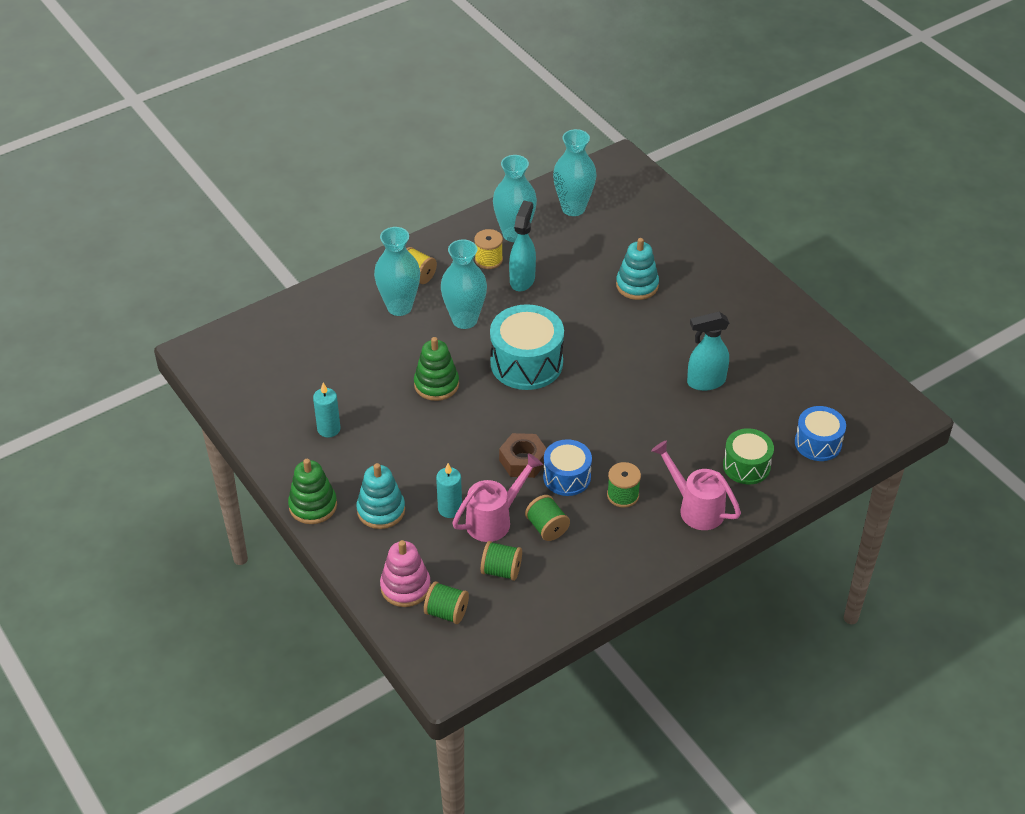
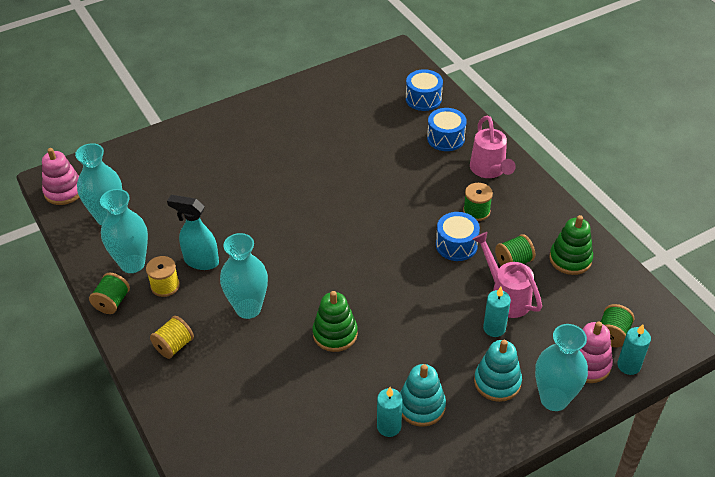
camera: 85 degrees left, 0 degrees up
(313, 506) = (492, 440): green stacking toy -> green stacking toy (570, 259)
(399, 307) = (218, 362): turquoise vase -> turquoise vase (554, 399)
(404, 624) = (628, 365): none -> turquoise candle
(501, 570) = (562, 294): green spool -> green spool (112, 302)
(523, 461) = (437, 273): brown nut -> none
(526, 363) = (315, 264): turquoise drum -> none
(605, 172) = (64, 191): none -> pink stacking toy
(637, 285) = (227, 182): turquoise stacking toy -> turquoise stacking toy (421, 406)
(695, 508) = (489, 170): pink watering can -> pink watering can turned 60 degrees counterclockwise
(705, 382) = (352, 151): turquoise spray bottle -> none
(746, 466) = (445, 138): green drum -> blue drum

